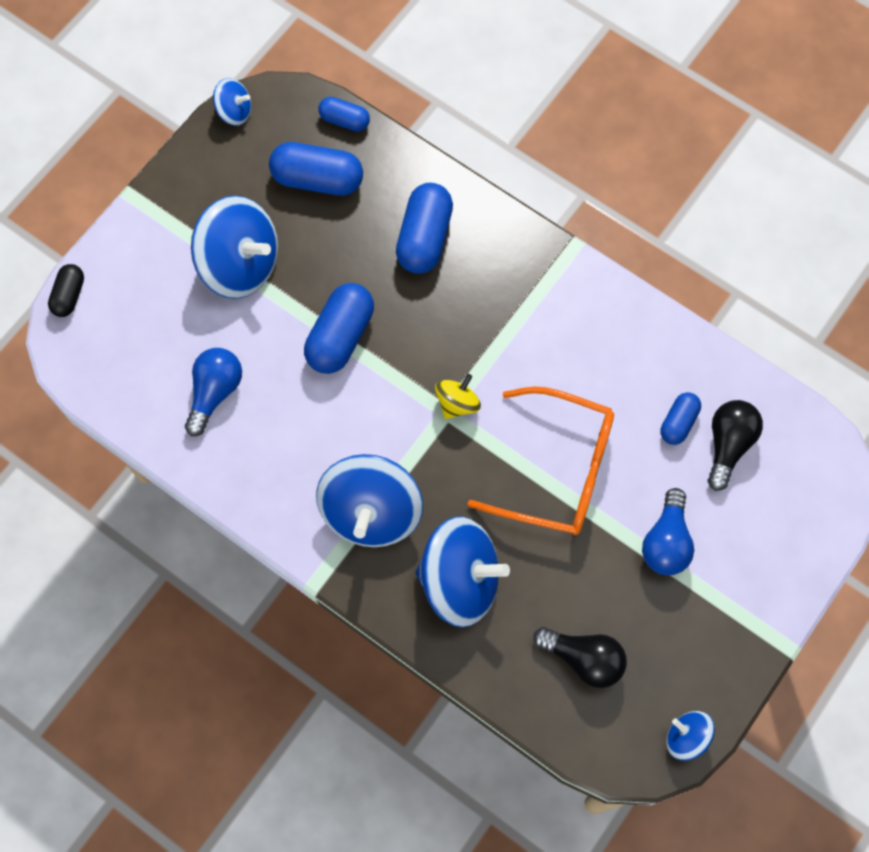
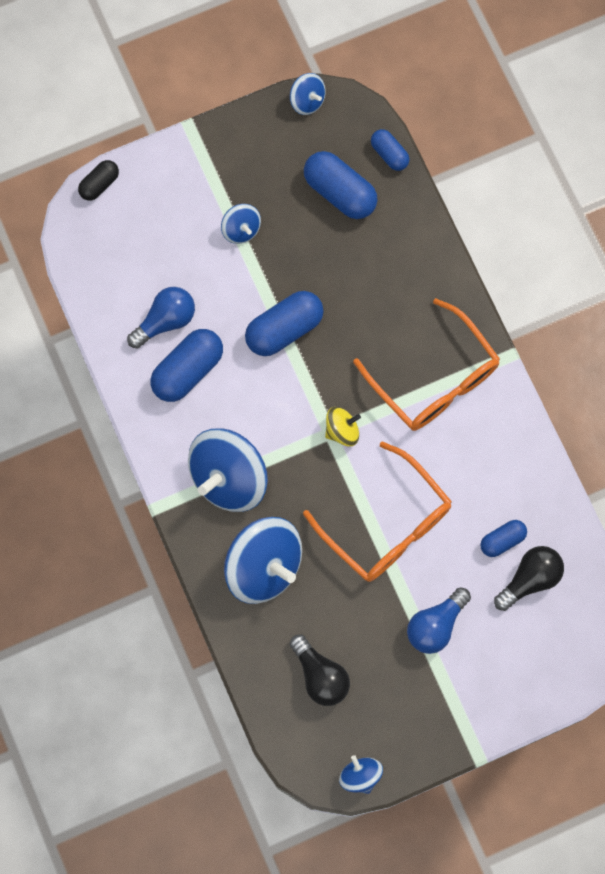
camera: 30 degrees right, 5 degrees up
(240, 264) = (241, 229): blue spinning top -> blue spinning top, size x0.49
(424, 238) = (395, 285): blue capsule -> blue capsule (188, 370)
(517, 305) = (435, 379): none -> orange glasses

